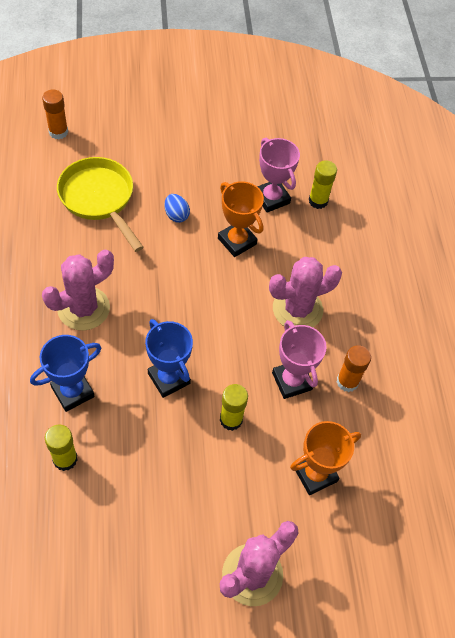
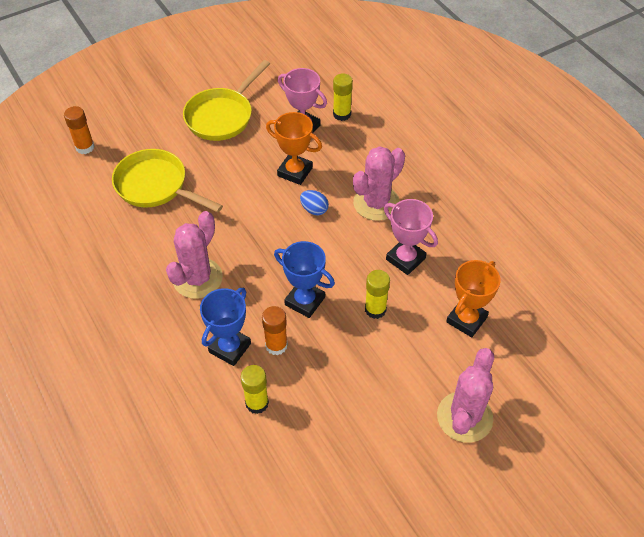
camera: 20 degrees left, 5 degrees down
(176, 215) = (231, 172): blue egg -> blue egg (314, 209)
(201, 154) = (222, 116): none -> yellow pan
(347, 382) = (449, 240): orange glue stick -> orange glue stick (276, 345)

